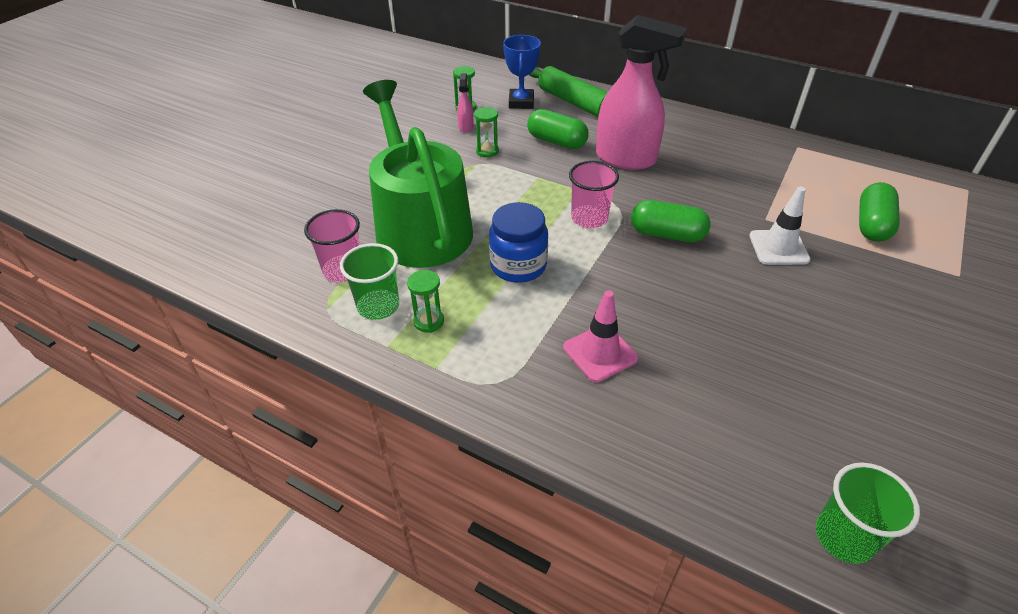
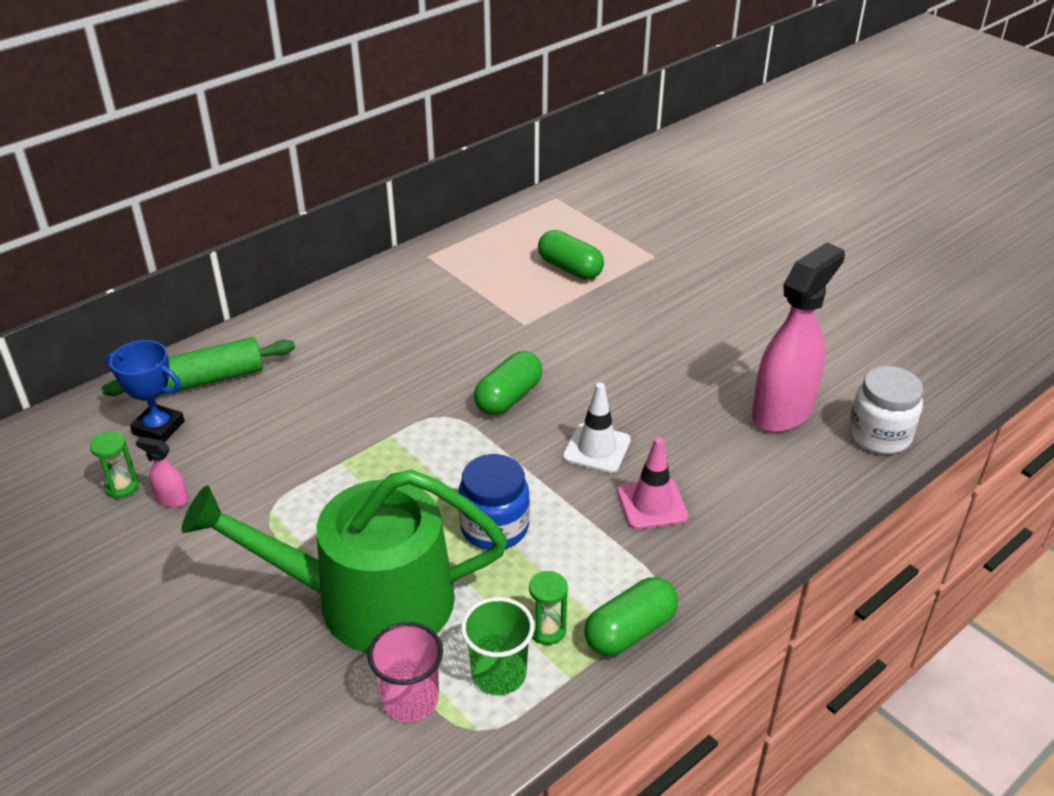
camera: 70 degrees left, 5 degrees down
(487, 151) = (249, 493): green hourglass -> none
(556, 141) = (279, 423): green capsule -> green capsule (630, 631)
(589, 218) = (447, 445): pink cup -> none
(626, 159) = (359, 379): pink spray bottle -> pink spray bottle (783, 411)
(778, 248) = (569, 334): white traffic cone -> white traffic cone (596, 448)
(844, 537) = (879, 435): green cup -> white jar

